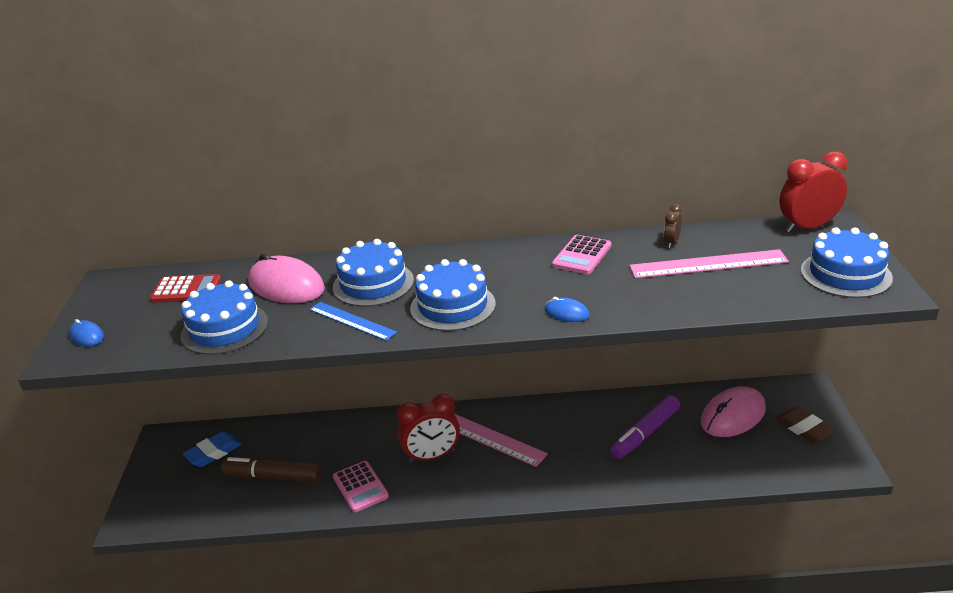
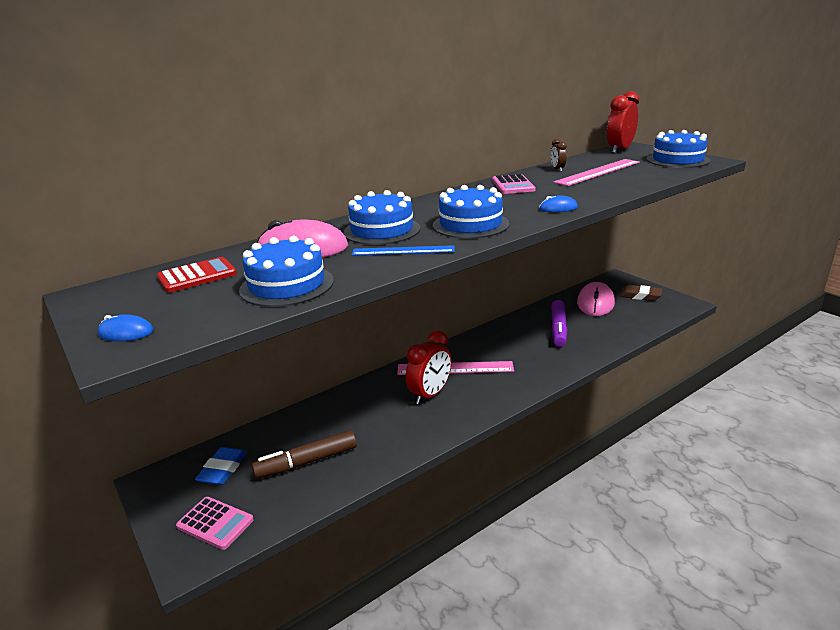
camera: 35 degrees left, 5 degrees down
(360, 487) = (396, 436): pink calculator -> pink calculator (215, 523)

